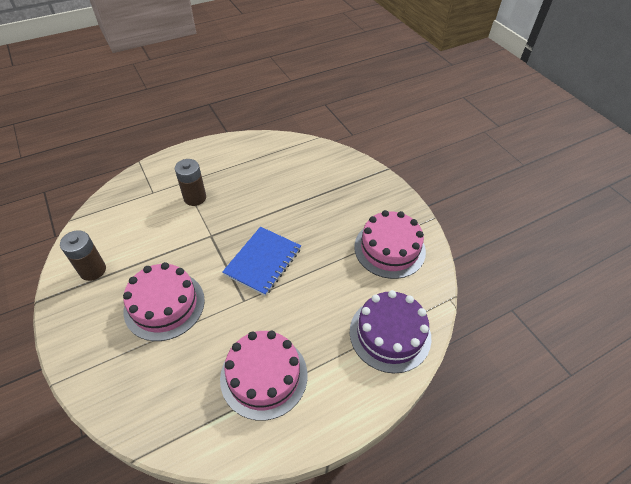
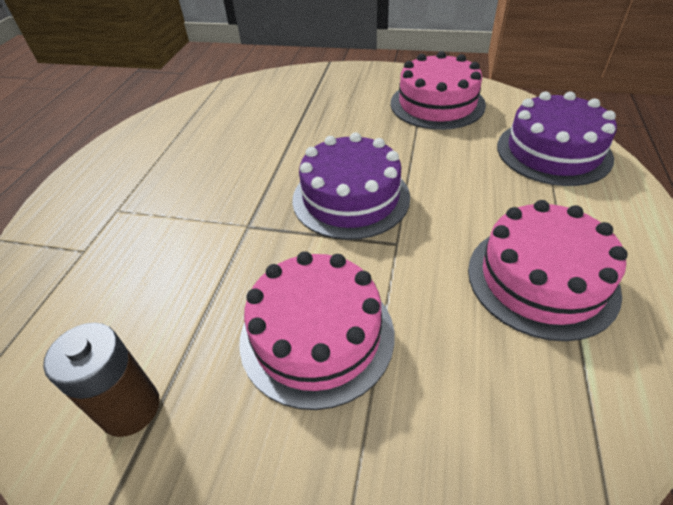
camera: 45 degrees left, 5 degrees down
(195, 198) = (161, 211): brown battery -> none
(263, 261) = (350, 198): blue notebook -> purple cake

